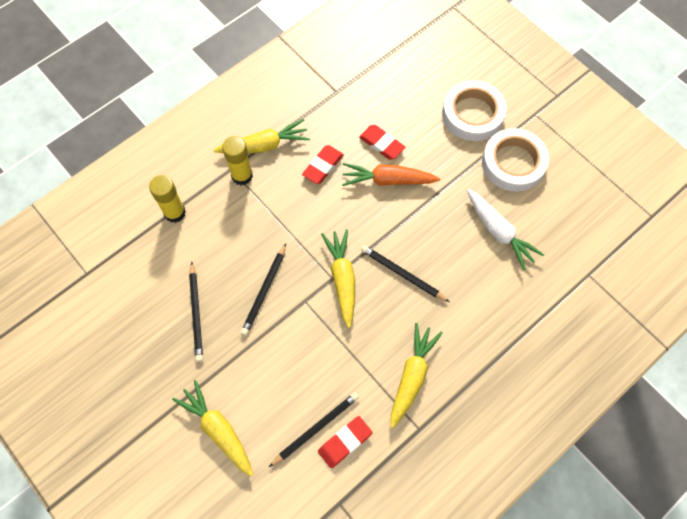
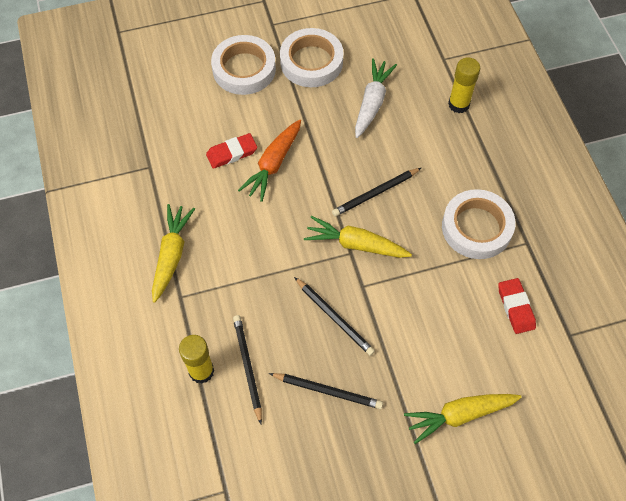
camera: 65 degrees left, 5 degrees down
(242, 176) = (195, 289): yellow glue stick -> yellow glue stick (458, 104)
(315, 428) = (493, 327): black pencil -> black pencil (247, 367)
(323, 166) = (226, 212): red eraser -> none
(412, 376) = (476, 227): yellow carrot -> white tape
(498, 232) = (372, 103): white carrot -> white carrot turned 60 degrees counterclockwise

